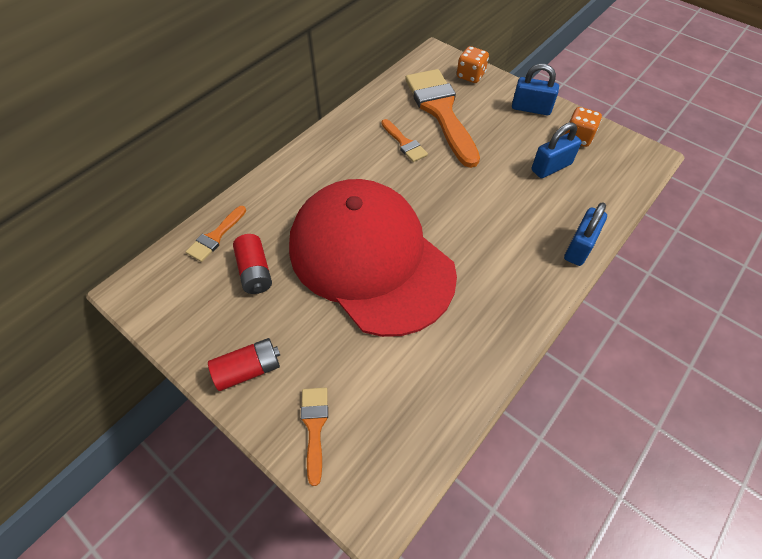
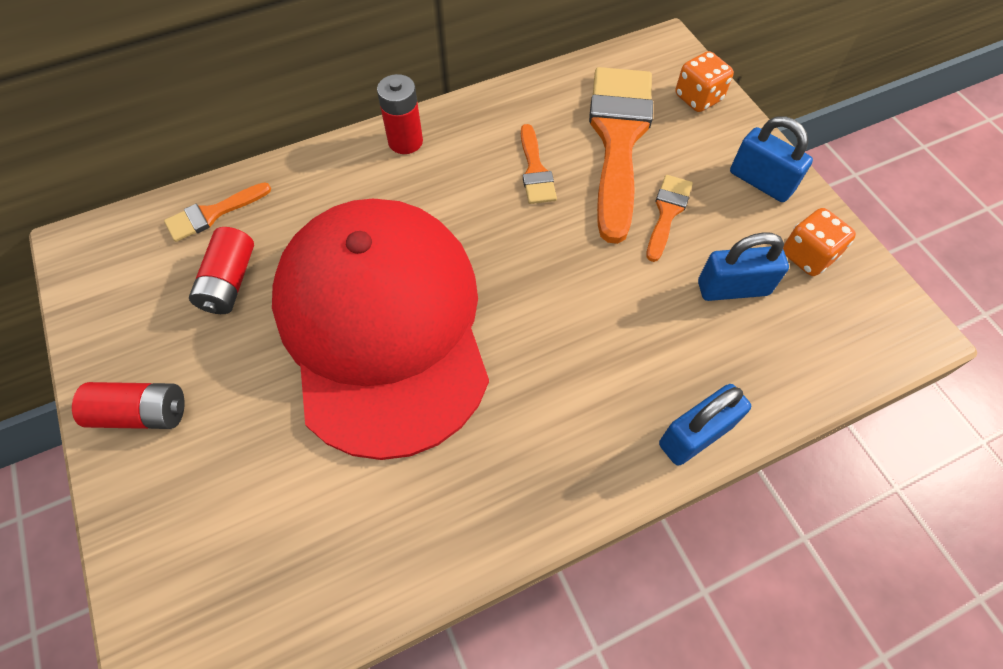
camera: 25 degrees right, 5 degrees up
(314, 427) = (170, 530): orange brush -> orange brush (667, 213)
(315, 153) = (405, 141): none -> red battery

